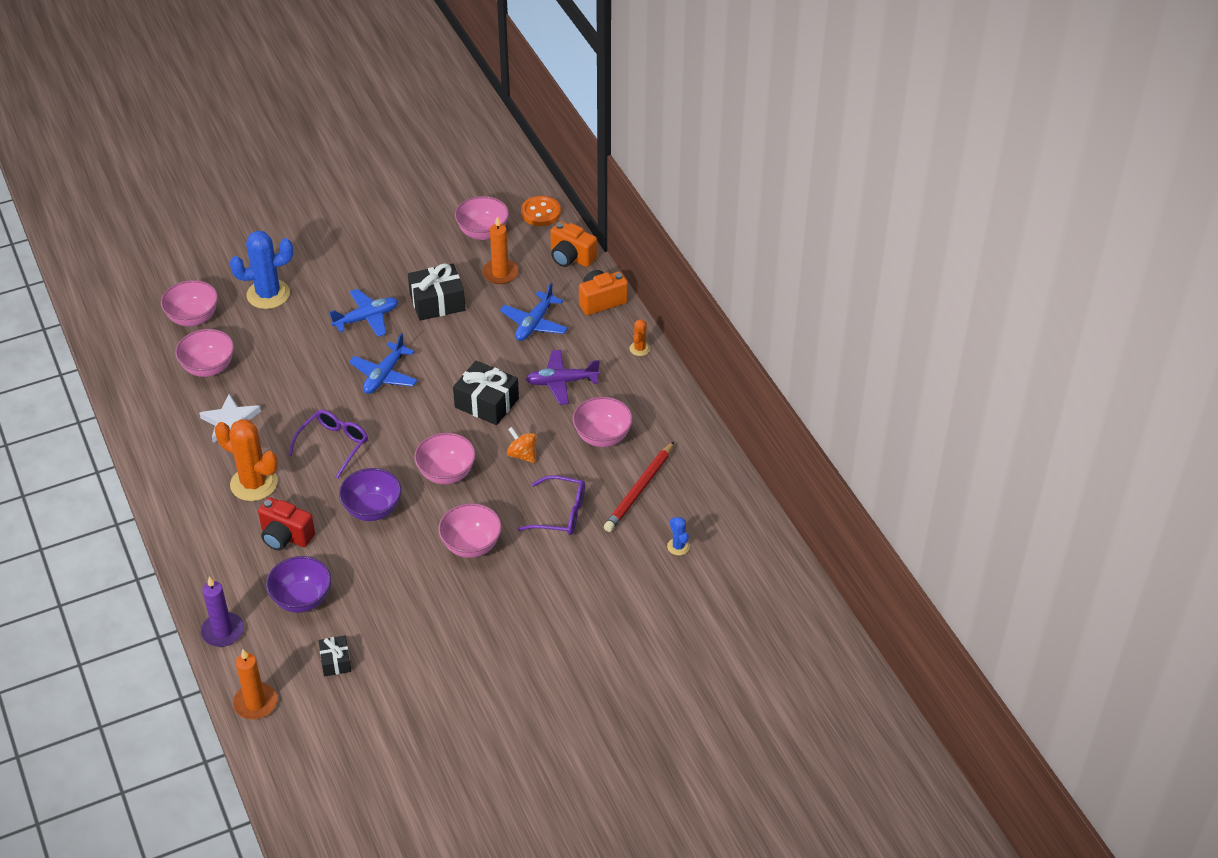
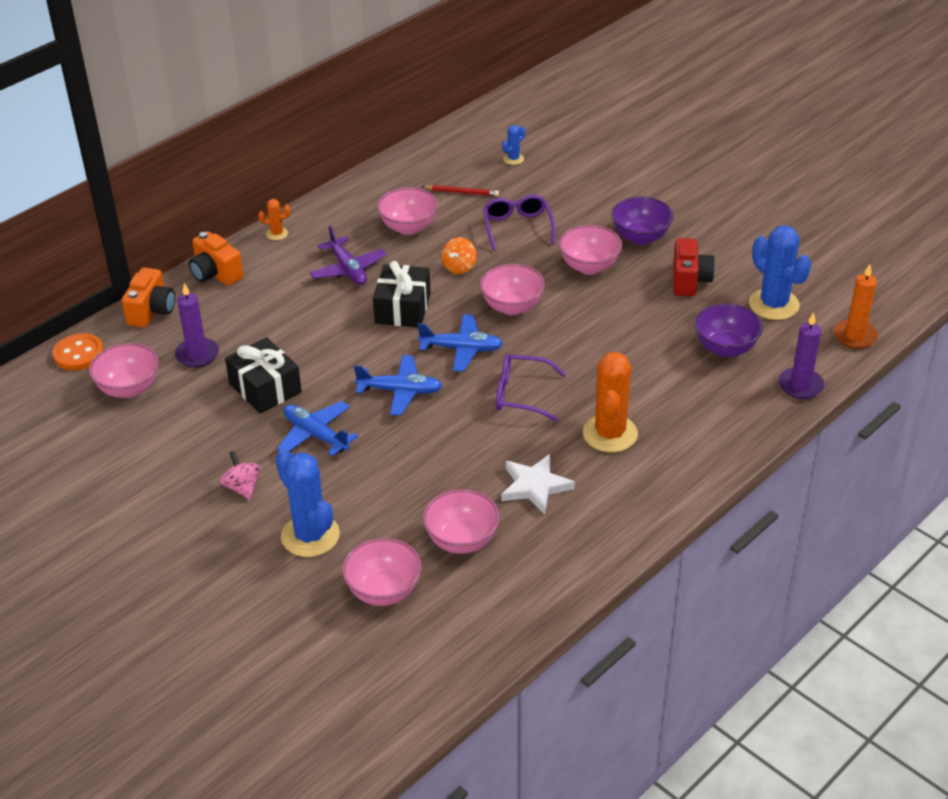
camera: 110 degrees left, 5 degrees down
(285, 536) = (661, 385): red camera -> red camera (689, 281)
(335, 661) = (774, 304): black gift -> blue cactus
(338, 271) = (242, 487): none -> pink spinning top
(372, 509) = (588, 339): purple bowl -> purple bowl (640, 237)
(500, 273) = (197, 355): orange candle -> purple candle
(534, 323) = (269, 309): blue plane -> blue plane (461, 349)
(639, 490) = (462, 192): red pencil -> red pencil, size x0.61

